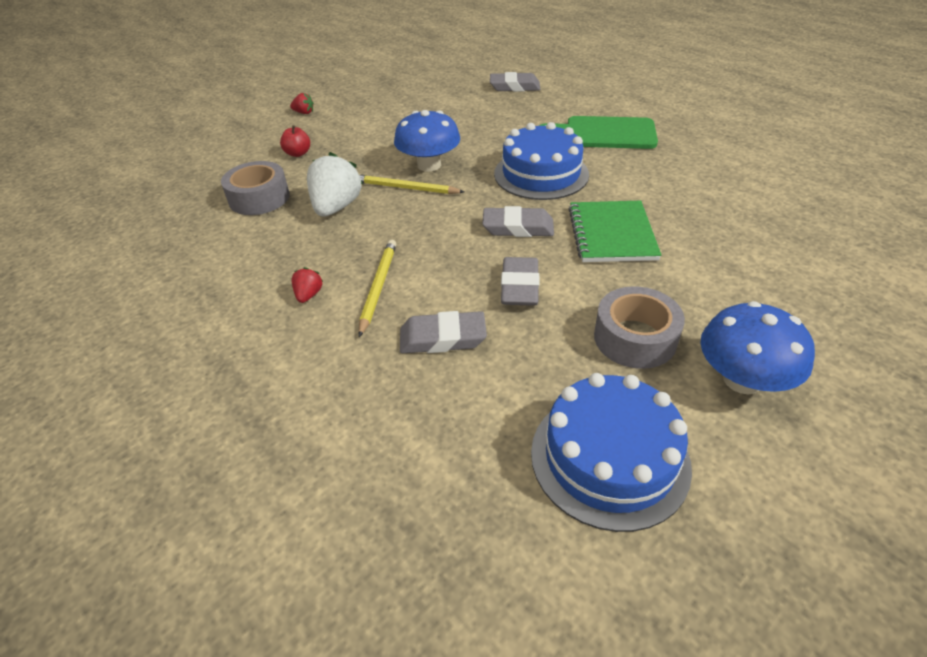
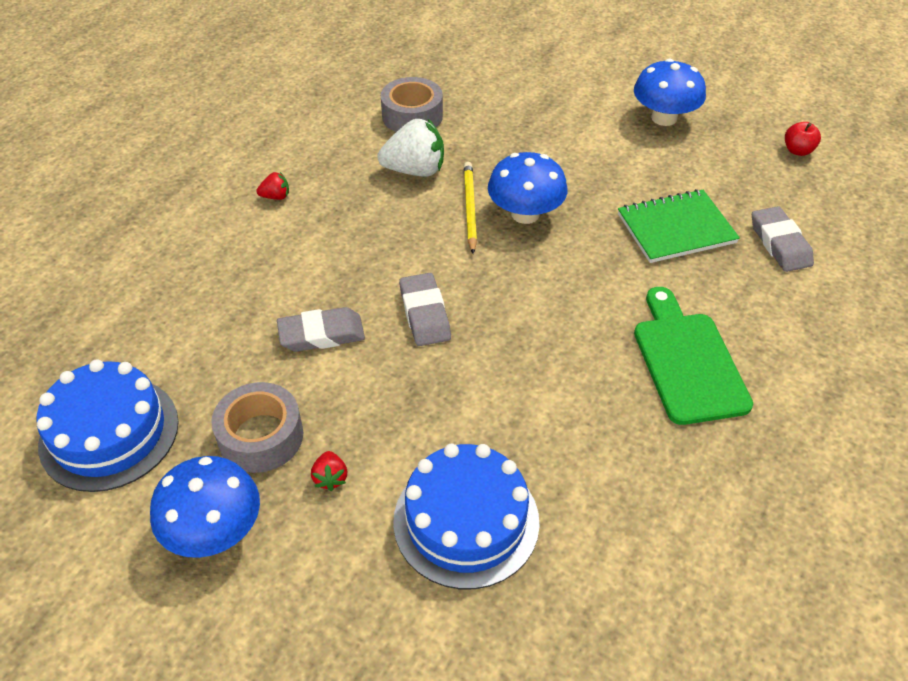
camera: 70 degrees right, 5 degrees up
(298, 153) = (505, 111): red apple -> red apple (798, 150)
(304, 113) = (596, 86): red strawberry -> red strawberry (330, 478)
(365, 96) = (664, 118): none -> blue mushroom
(378, 287) = (296, 236): yellow pencil -> none
(442, 338) = (236, 296): grey eraser -> none
(541, 174) = (547, 313): blue cake -> blue cake (466, 521)
(611, 234) = (439, 397): green notebook -> green notebook (676, 228)

